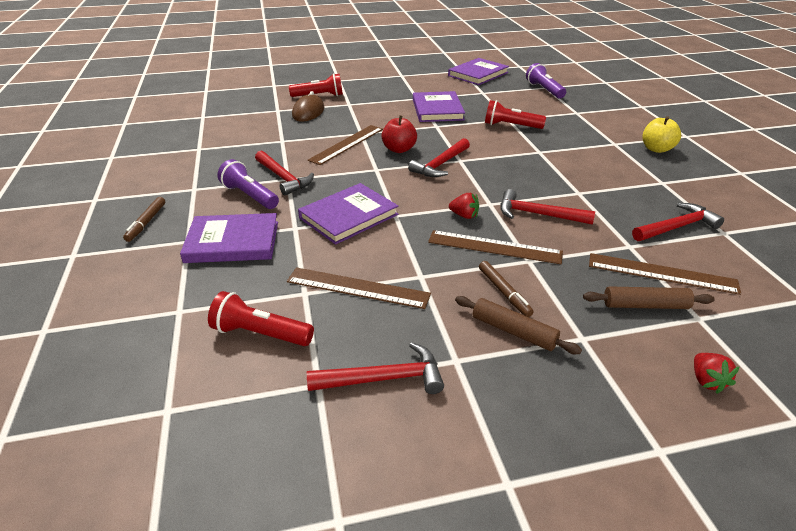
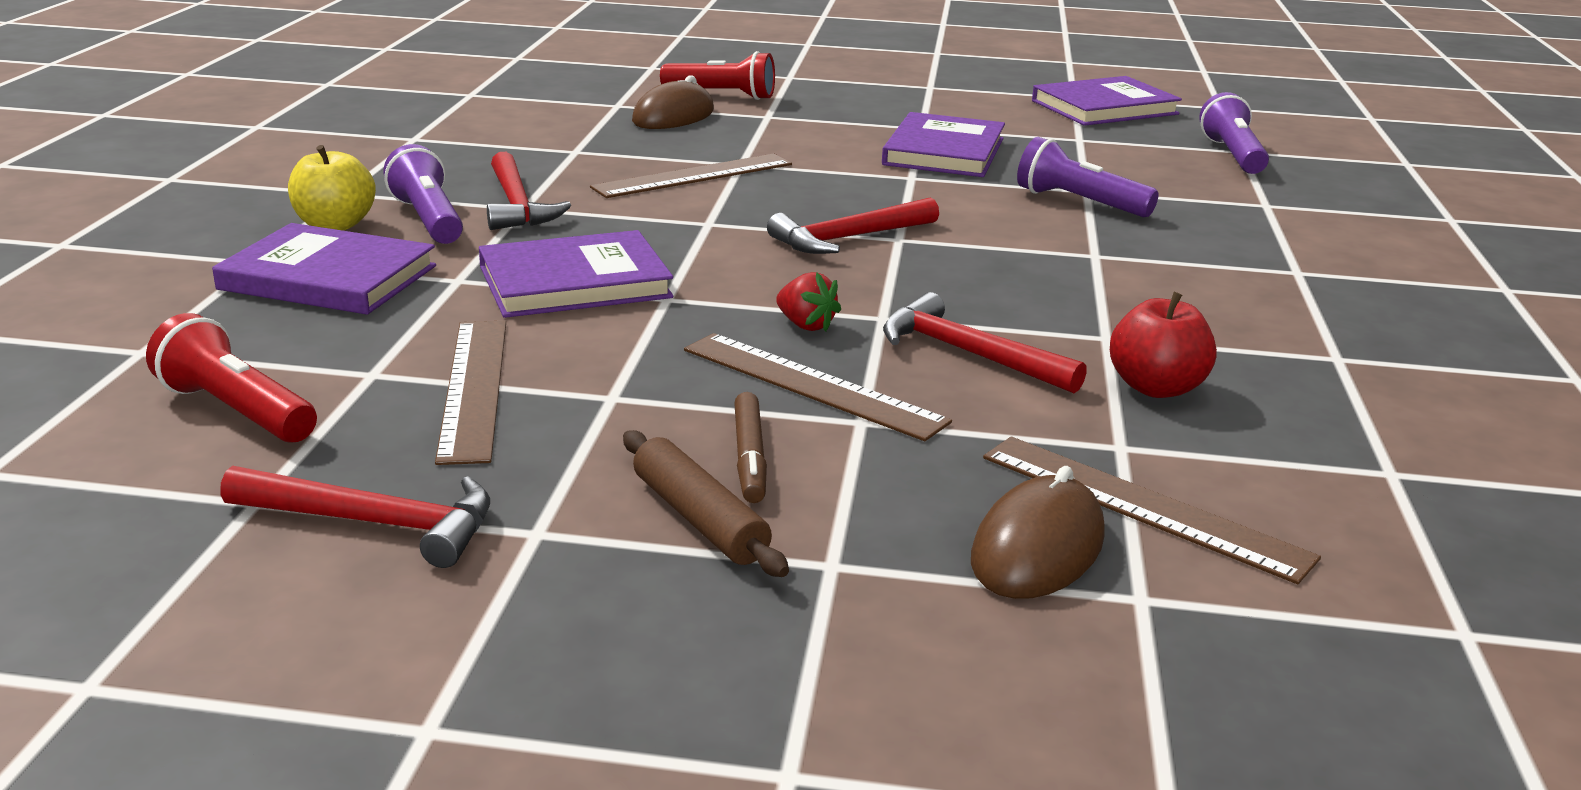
camera: 20 degrees right, 10 degrees down
(146, 223) = (217, 224): brown marker -> none
(357, 288) = (473, 387): brown ruler -> brown ruler turned 45 degrees clockwise
(399, 149) = (789, 201): red apple -> red apple (1156, 388)
(511, 126) = (1079, 202): red flashlight -> purple flashlight
(645, 305) = (1037, 548): brown rolling pin -> brown mouse
(656, 149) = (1395, 299): yellow apple -> yellow apple (335, 225)
(676, 227) = (1278, 439): red hammer -> none
(707, 381) = (1031, 700): red strawberry -> none

